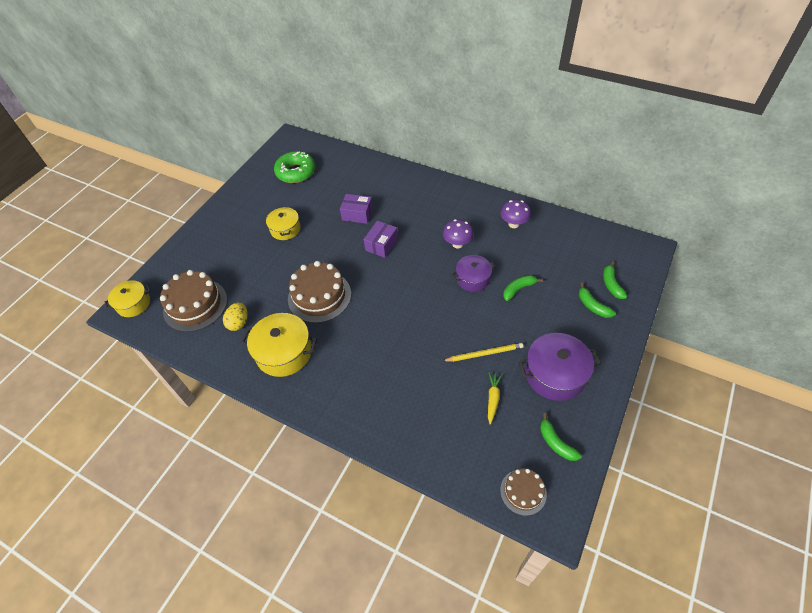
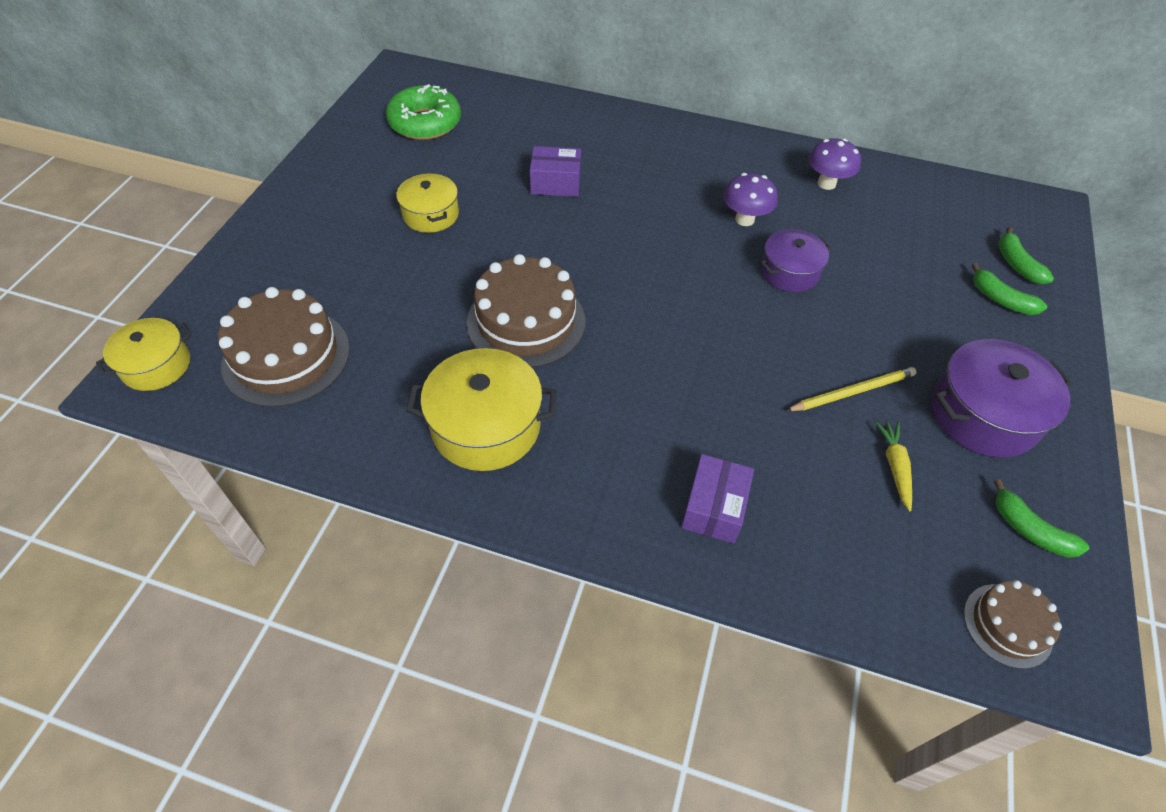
camera: 15 degrees left, 0 degrees up
(239, 323) = (382, 381): yellow egg -> none
(381, 244) = (613, 228): purple box -> purple box (714, 508)
(518, 289) = (871, 283): green banana -> none

